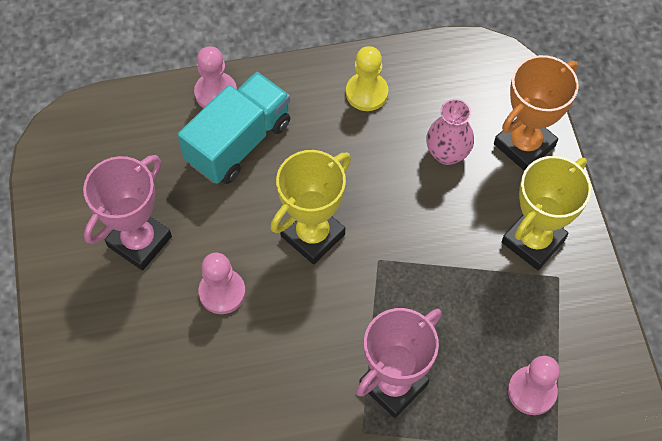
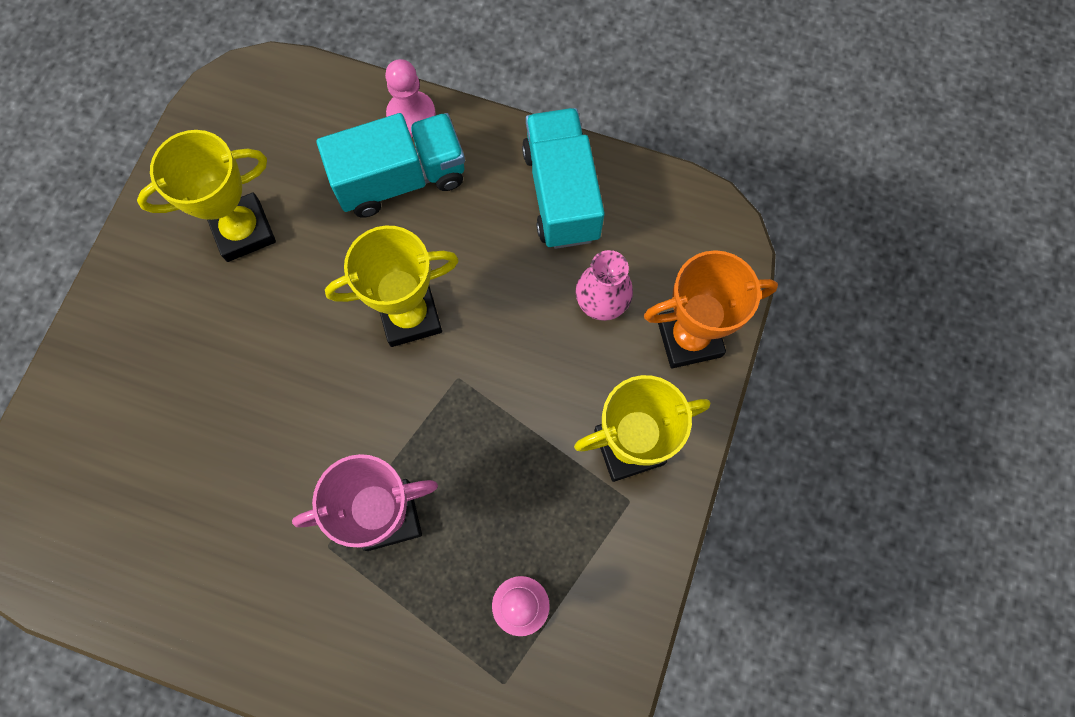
camera: 30 degrees right, 10 degrees up
(139, 241) = (243, 231): pink trophy -> yellow trophy
(222, 292) = (286, 326): pink pawn -> none
(366, 93) = (561, 193): yellow pawn -> turquoise truck

